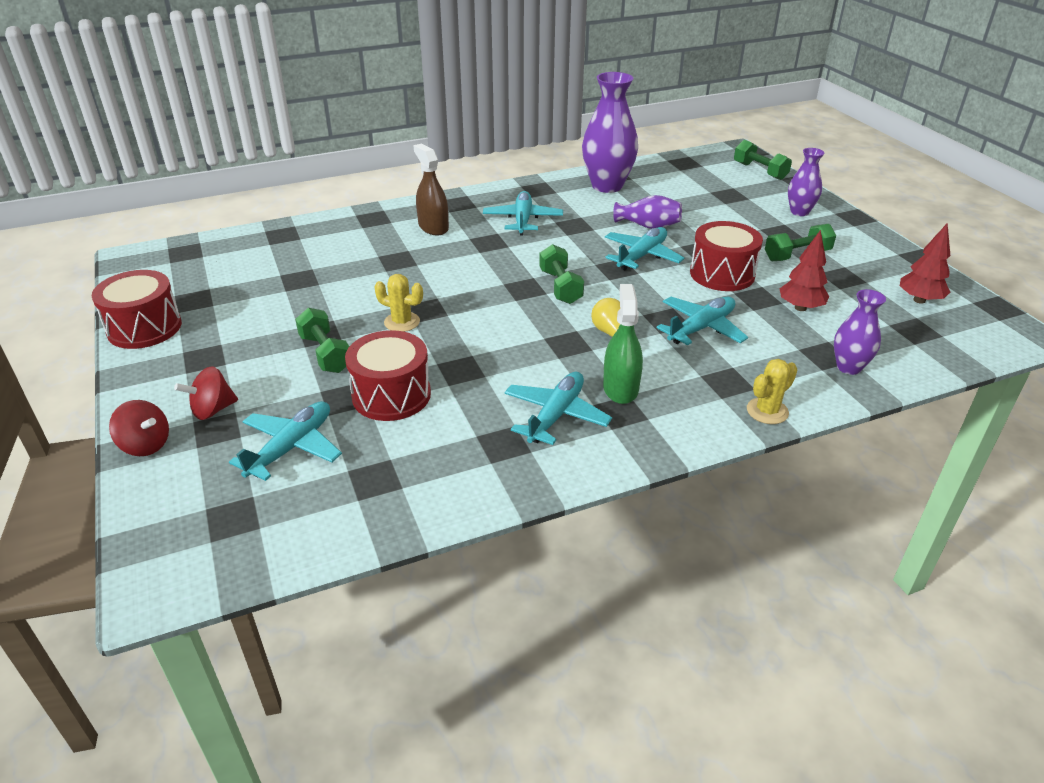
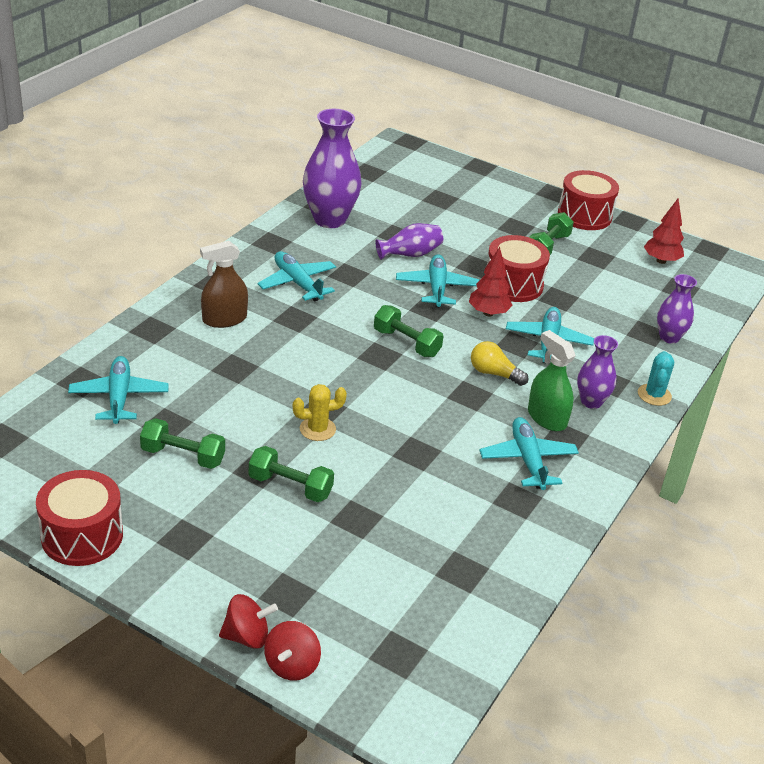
camera: 40 degrees left, 0 degrees up
(213, 410) = (262, 580): red spinning top -> red spinning top (292, 665)
(291, 447) = (370, 578): turquoise plane -> turquoise plane (119, 397)
(391, 395) = (391, 499): red drum -> red drum (584, 215)
(433, 227) = (224, 319): brown spray bottle -> brown spray bottle turned 45 degrees counterclockwise
(760, 171) = (439, 164): green dumbbell -> green dumbbell (183, 456)
(767, 411) = (654, 395): yellow cactus -> turquoise cactus
(799, 212) = (509, 200): purple vase -> purple vase (591, 402)
(800, 308) = (595, 297): red tree -> red tree (488, 313)

